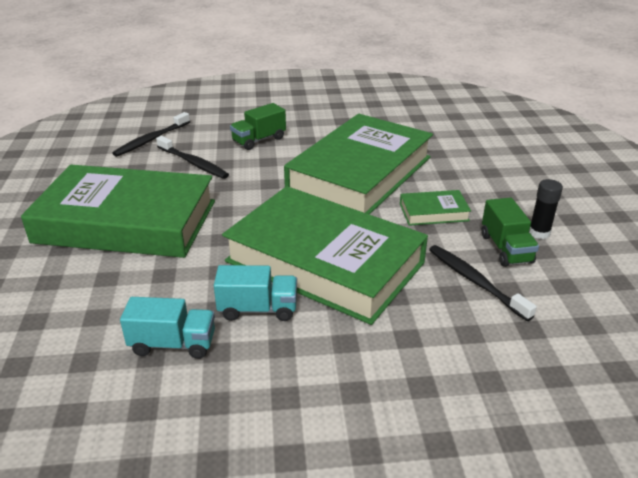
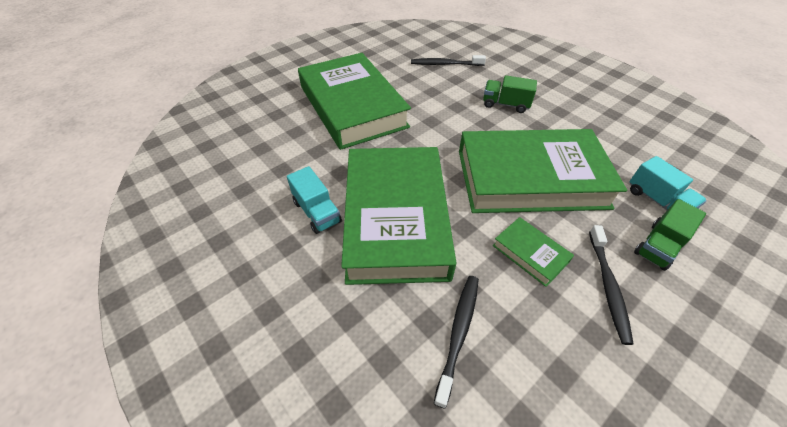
camera: 55 degrees right, 15 degrees up
(173, 344) = (258, 192): turquoise truck -> turquoise truck (657, 201)
(193, 163) = (441, 94): black toothbrush -> black toothbrush (608, 286)
(506, 249) = (532, 337): green truck -> green truck (658, 246)
(539, 233) = (590, 357): black glue stick -> none

